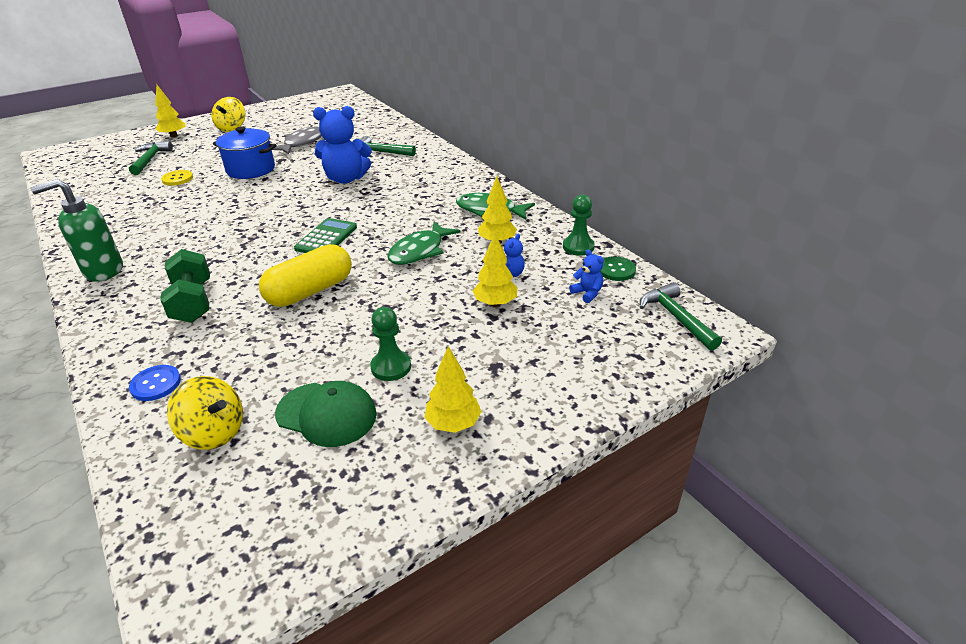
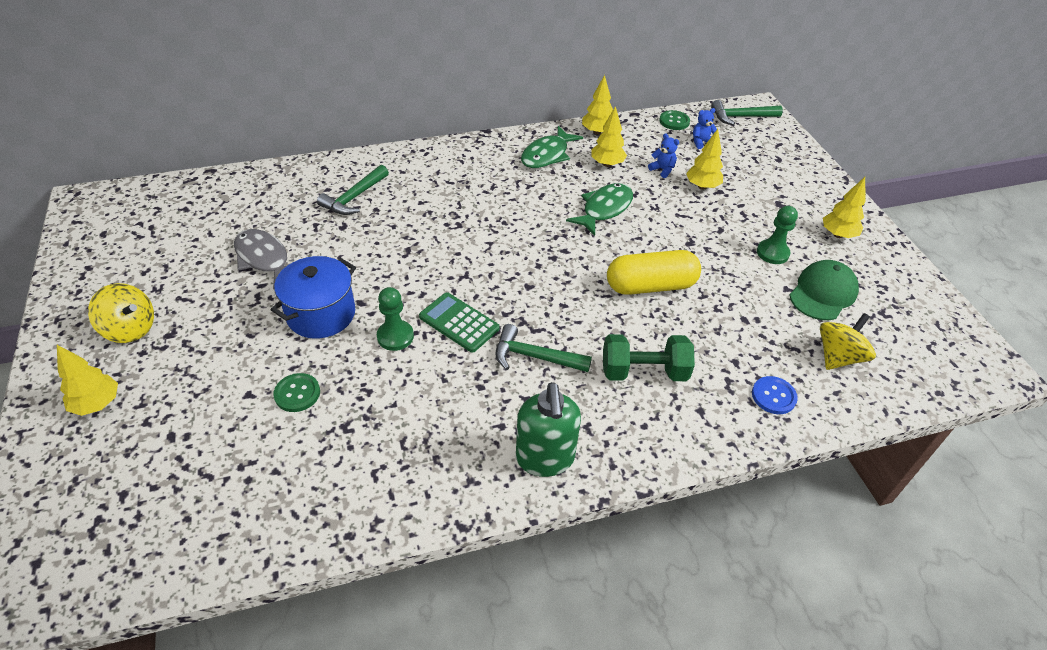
camera: 75 degrees left, 10 degrees up
(150, 160) = (188, 432): green hammer -> green hammer (535, 357)
(177, 179) = (297, 393): yellow button -> green button
(310, 291) = (650, 286): yellow capsule -> yellow capsule turned 75 degrees counterclockwise
(326, 238) = (551, 265): green calculator -> green calculator (459, 323)
(346, 179) = (412, 234): blue teddy bear -> none
(419, 251) = (604, 209): green fish -> green fish turned 105 degrees counterclockwise
(551, 228) = (597, 132): none -> yellow tree
(578, 247) = (633, 128): green pawn -> green pawn (395, 336)

